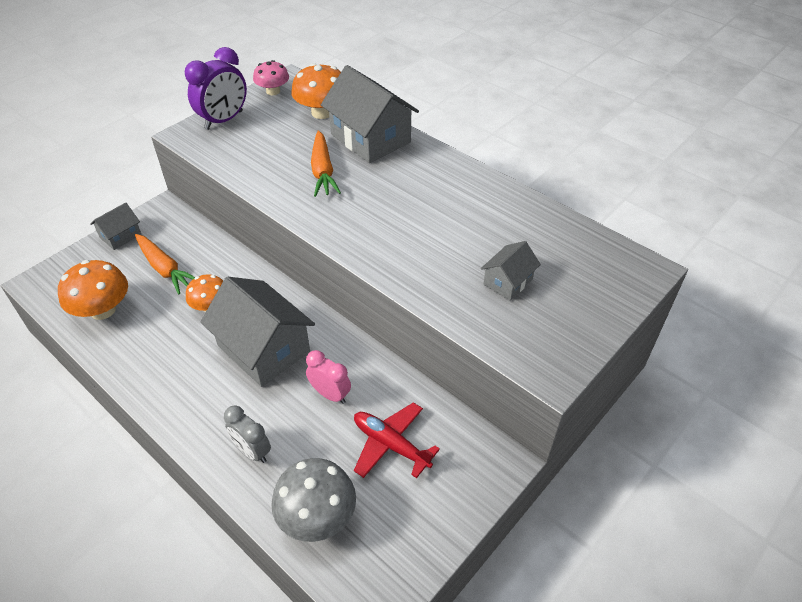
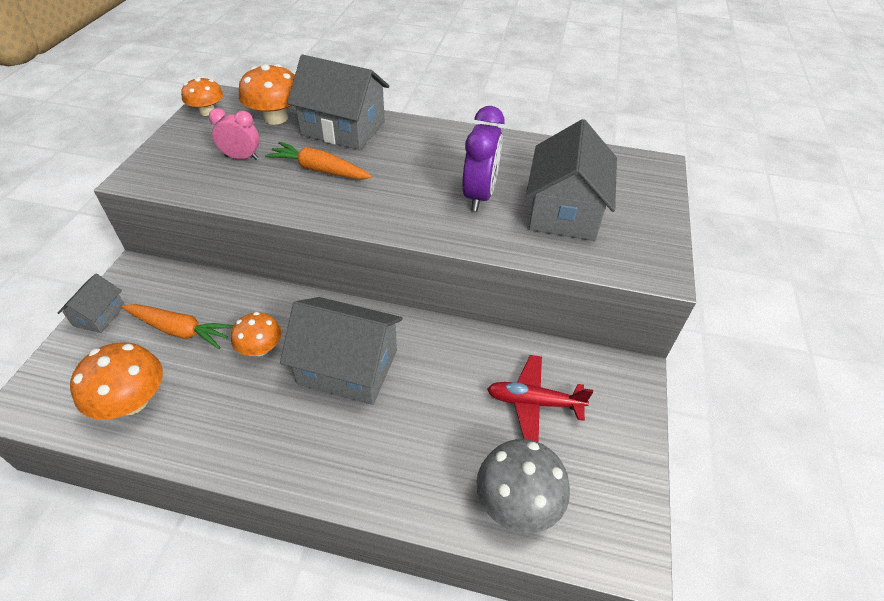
camera: 30 degrees left, 0 degrees up
(224, 120) = (172, 152): purple clock -> purple clock (479, 195)
(252, 451) = (409, 471): grey clock -> none
(273, 91) = (207, 111): pink mushroom -> orange mushroom
(323, 171) = (319, 170): orange carrot -> orange carrot turned 150 degrees clockwise
(330, 394) = (445, 382): pink clock -> pink clock (241, 158)
(508, 281) = (564, 211): grey house -> grey house, size x1.98

